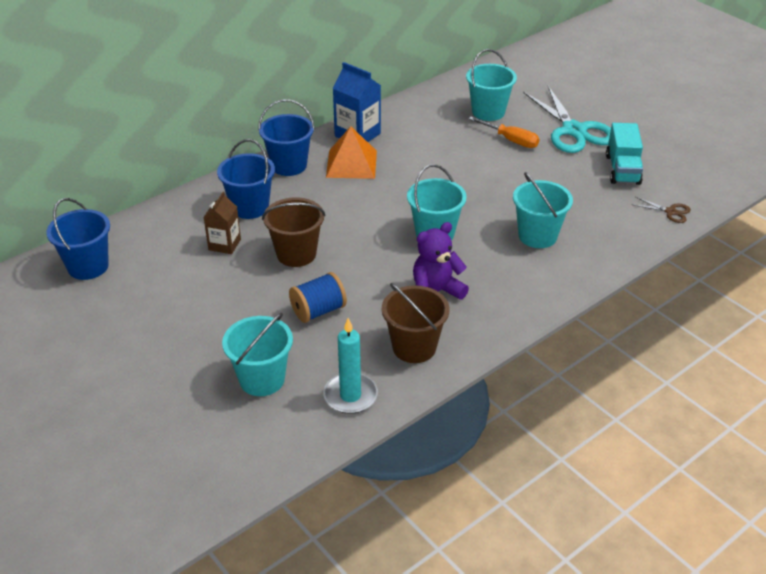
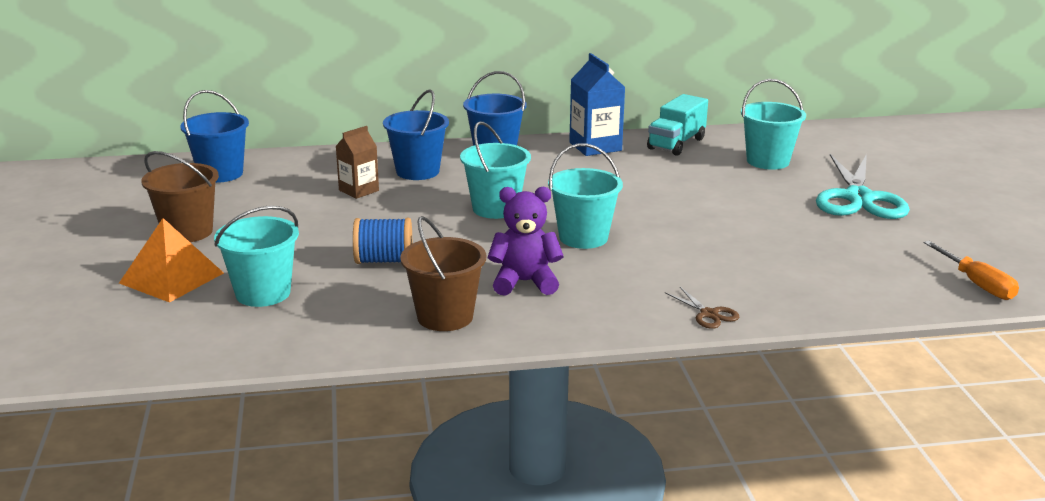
camera: 30 degrees right, 15 degrees down
(296, 254) = (418, 215): brown bucket -> brown bucket (187, 232)
(350, 396) = (330, 332): turquoise candle -> none
(351, 164) = (561, 165): orange pyramid -> orange pyramid (171, 278)
(511, 140) = (768, 189): orange screwdriver -> orange screwdriver (977, 284)
(537, 236) = (703, 270): turquoise bucket -> turquoise bucket (495, 208)
(622, 169) = (884, 244): turquoise truck -> turquoise truck (676, 144)
(670, 212) = (907, 295): brown scissors -> brown scissors (709, 314)

